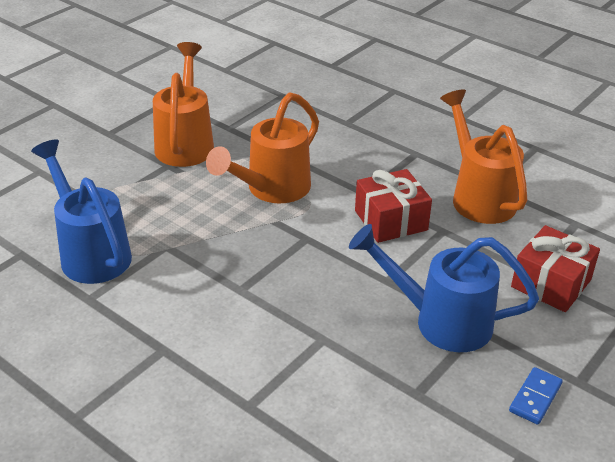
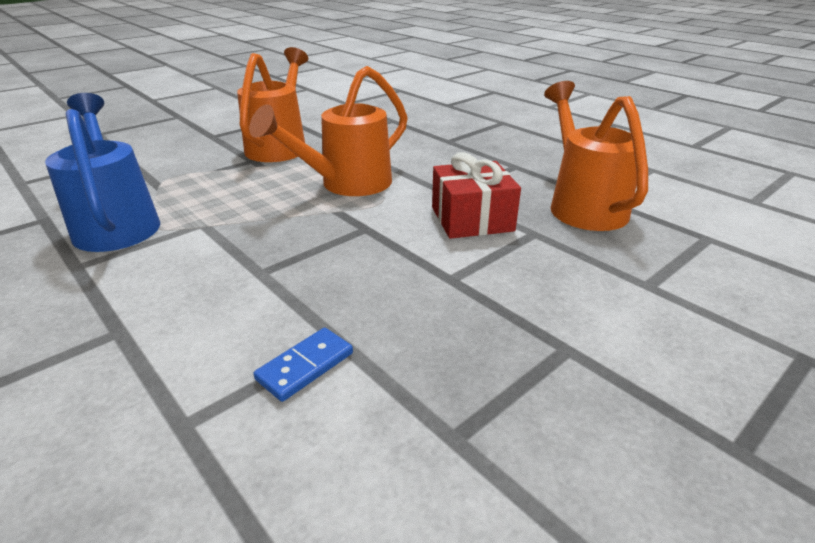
camera: 10 degrees right, 5 degrees down
(440, 321) = (512, 333): blue watering can -> none
(535, 397) = (660, 470): blue domino -> blue domino (305, 366)
(551, 283) = (678, 301): red gift -> none

